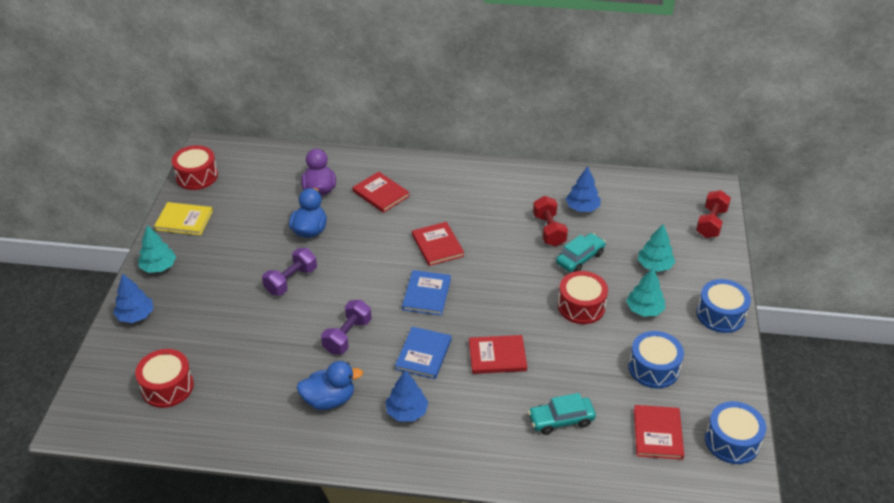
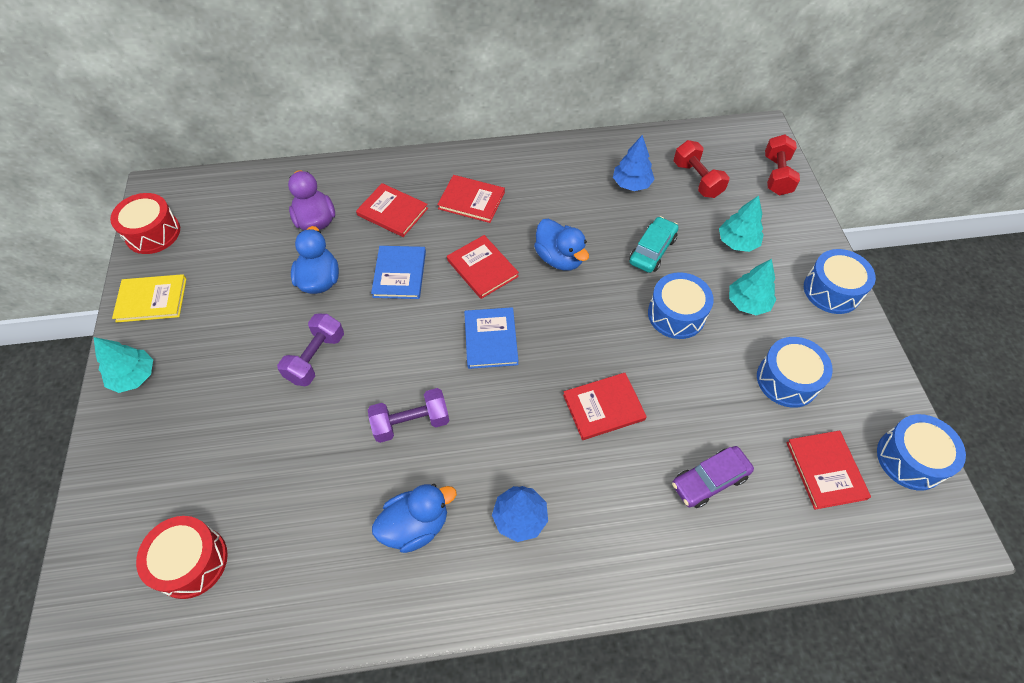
camera: 15 degrees left, 15 degrees up
(136, 315) = (119, 459): blue tree -> none
(347, 336) = (411, 423): purple dumbbell -> purple dumbbell turned 60 degrees clockwise
(423, 354) = (514, 426): blue book -> blue book (399, 274)
(446, 197) = (471, 200): none -> red book
(501, 250) = (559, 258): none -> blue duck
(549, 230) = (604, 221): red dumbbell -> red dumbbell (697, 179)
(561, 420) = (709, 480): turquoise car -> purple car
(581, 306) = (676, 314): red drum -> blue drum

